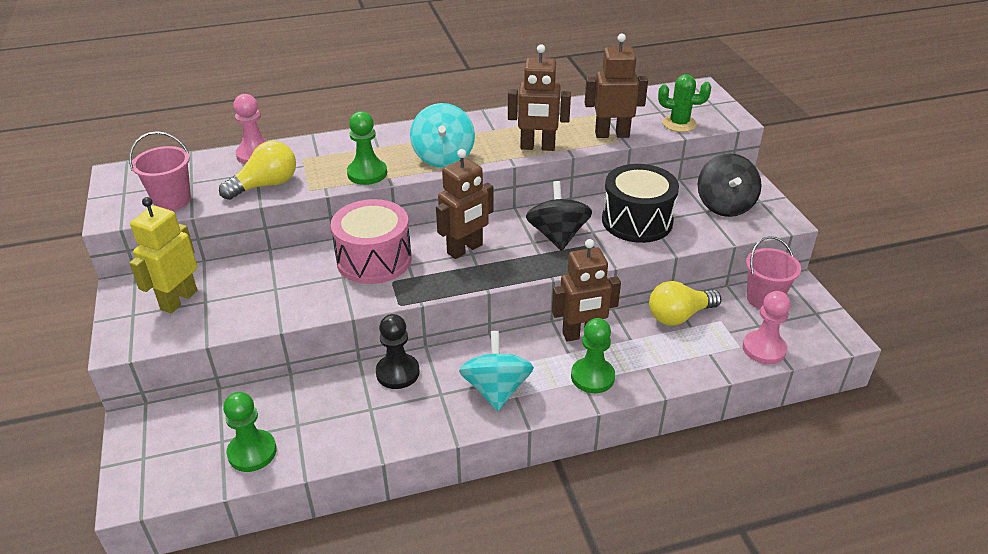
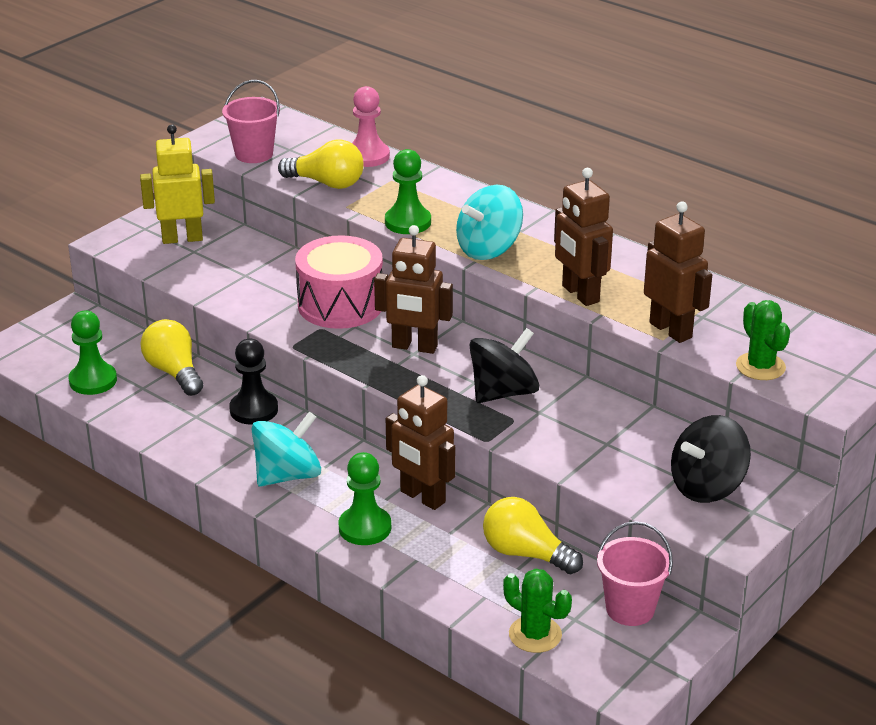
camera: 55 degrees right, 5 degrees down
(298, 396) = (174, 372): none -> yellow light bulb
(637, 221) = (595, 434): black drum -> none
(764, 349) = (535, 634): pink pawn -> green cactus

